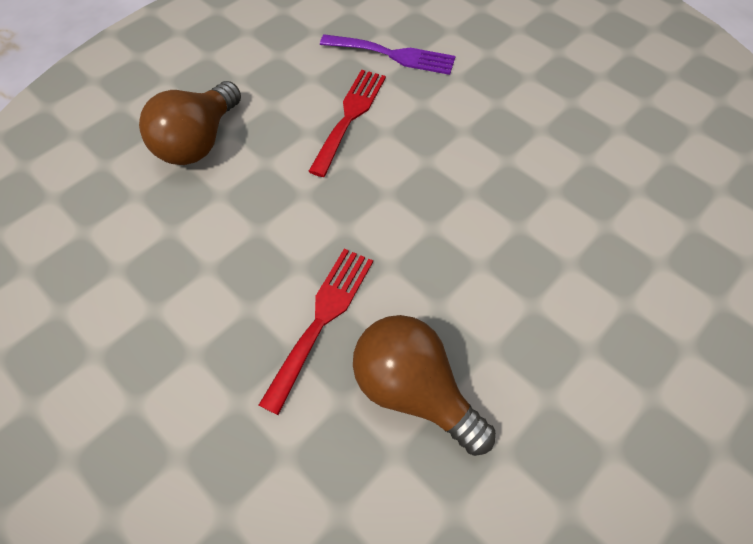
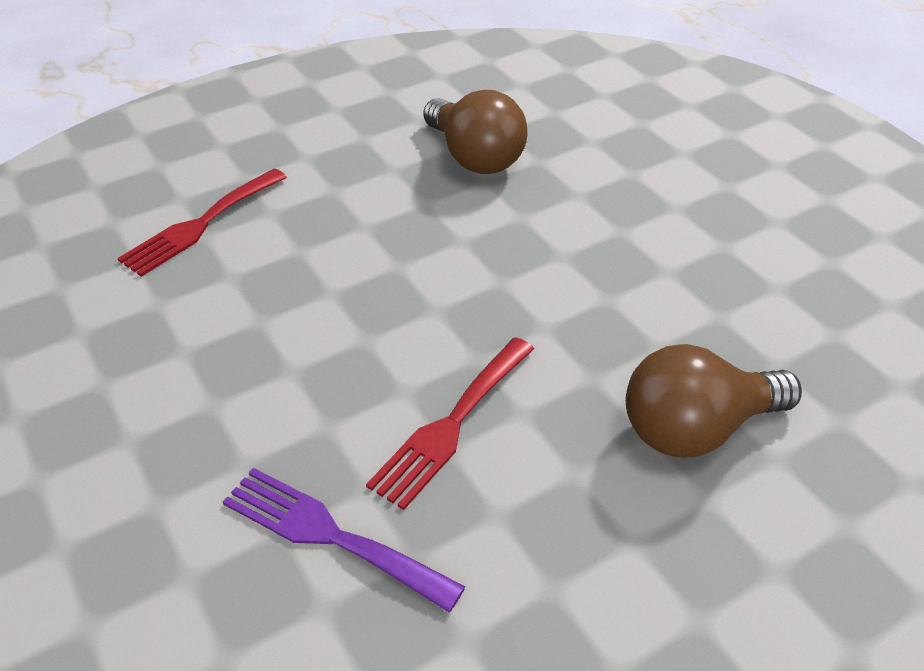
camera: 165 degrees left, 15 degrees down
(199, 142) = (696, 428): brown light bulb -> brown light bulb turned 150 degrees counterclockwise
(322, 319) = (546, 212): red fork -> red fork (200, 225)

